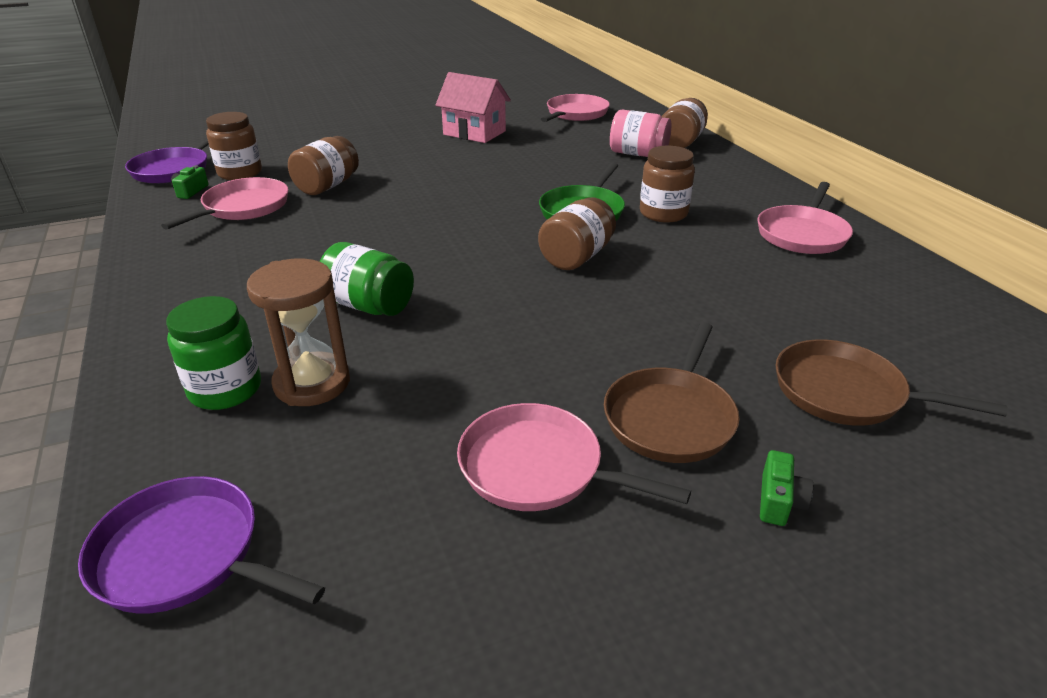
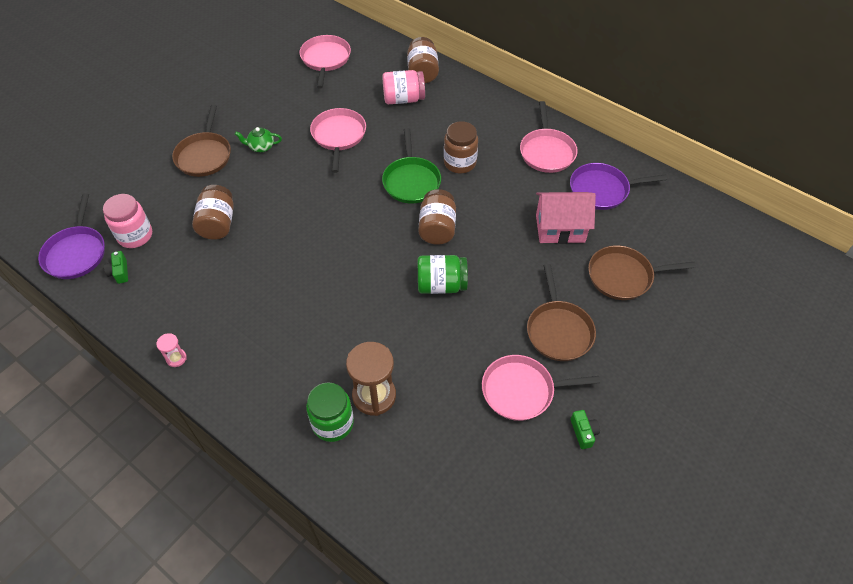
camera: 30 degrees left, 20 degrees up
(146, 266) = (176, 358): none -> pink hourglass
(184, 555) = (410, 516): purple pan -> purple pan (602, 190)
(240, 173) = (135, 235): brown jar -> pink jar
(243, 207) = (180, 272): pink pan -> pink pan (338, 136)
(369, 306) = (352, 325): green jar -> green jar (441, 285)
(375, 142) = (204, 155): none -> brown pan
(439, 150) = (261, 147): none -> green teapot
(474, 133) = (269, 114): pink house -> pink house (560, 228)
(779, 501) = (626, 357): green camera -> green camera (583, 432)

